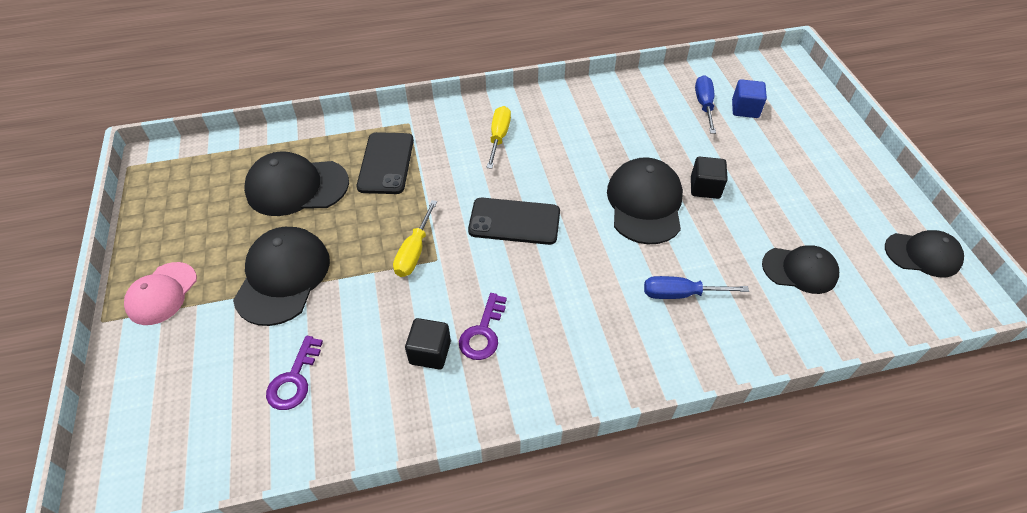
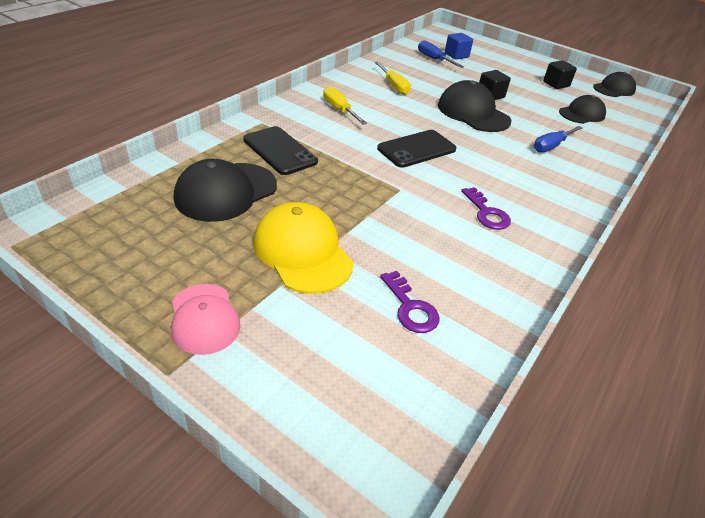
camera: 45 degrees left, 10 degrees down
(283, 277) = (302, 252): black cap -> yellow cap
(414, 251) = (378, 191): yellow screwdriver -> yellow screwdriver (393, 86)
(430, 352) = (473, 240): black cube -> black cube (556, 84)

